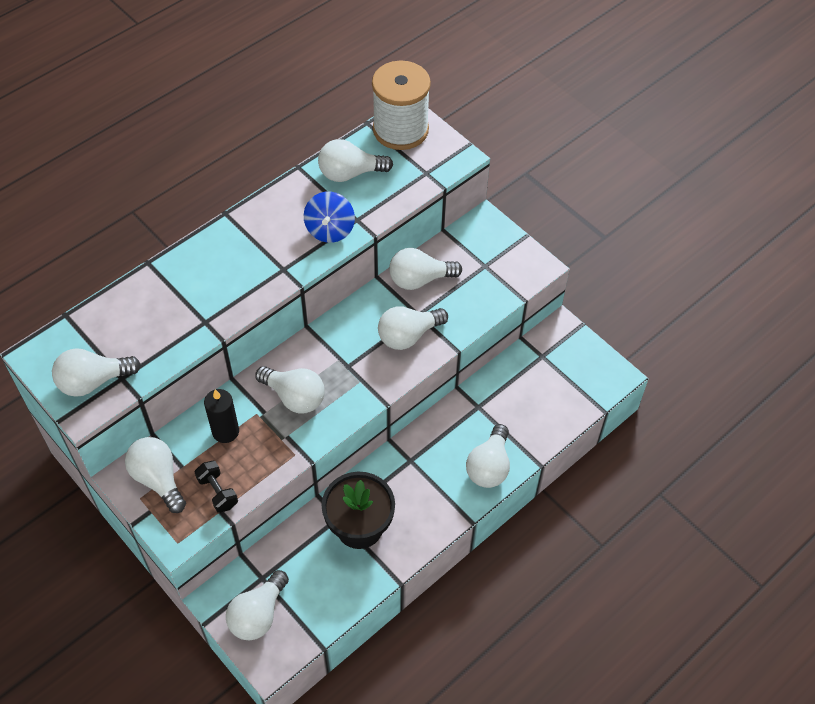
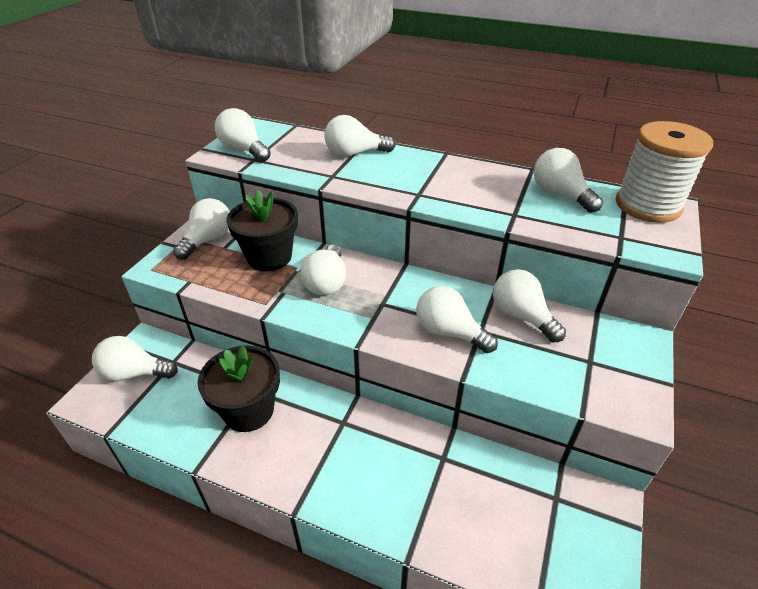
camera: 65 degrees right, 15 degrees down
(217, 492) = (207, 273): black dumbbell -> none
(225, 431) = (269, 257): black candle -> black flower pot
(330, 230) = (486, 204): blue spinning top -> none
(489, 466) = (374, 501): white light bulb -> white light bulb (354, 154)

